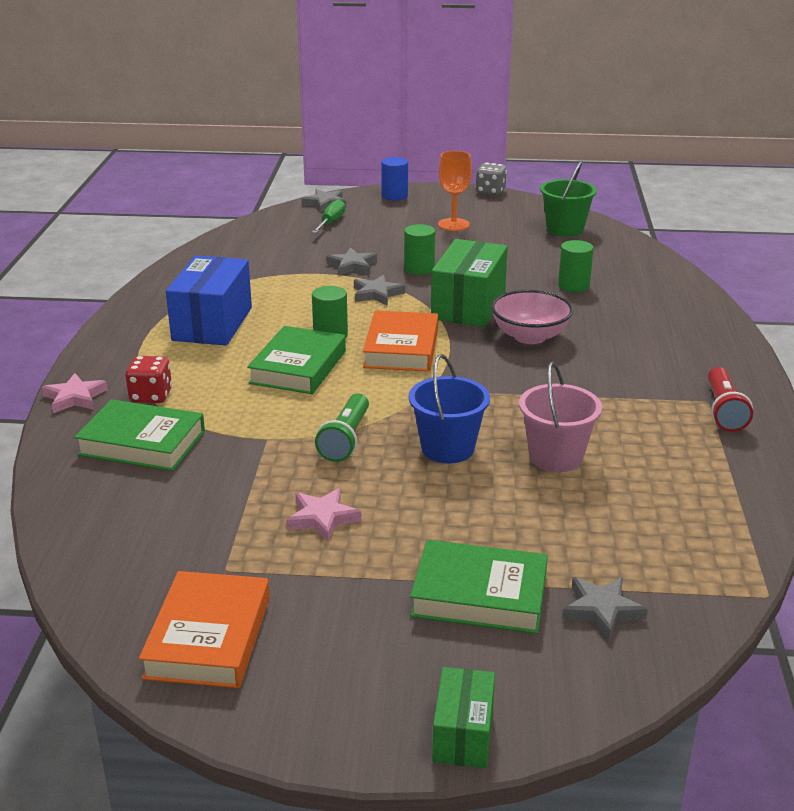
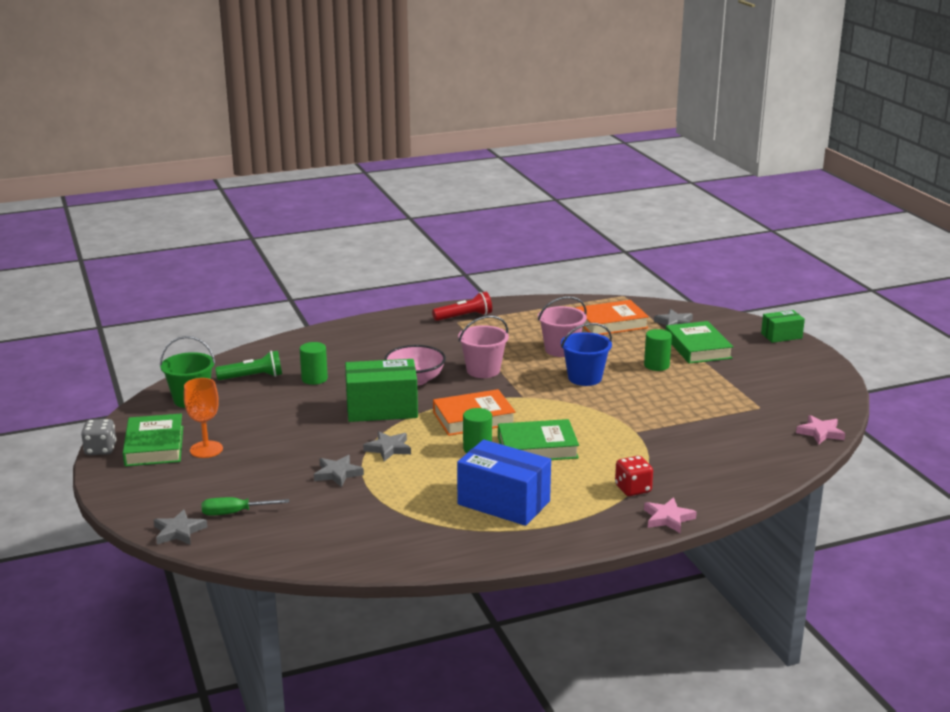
camera: 115 degrees left, 5 degrees down
(142, 443) = (688, 471): green book -> green book (154, 446)
(208, 637) = (806, 397): orange book -> orange book (611, 323)
(212, 324) = (503, 503): blue box -> blue box turned 45 degrees clockwise
(322, 518) = (689, 395): pink star -> pink star (820, 433)
(346, 439) = (608, 408): green flashlight -> green flashlight (252, 377)
(394, 196) = (135, 497): blue cylinder -> none
(419, 269) = (323, 443): green cylinder -> green cylinder (656, 365)
(526, 382) = (483, 370): none -> pink bucket

